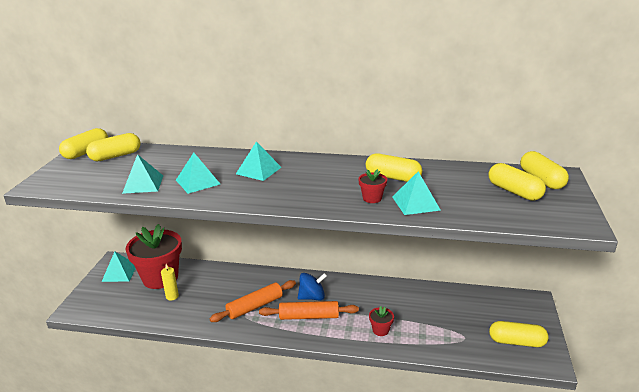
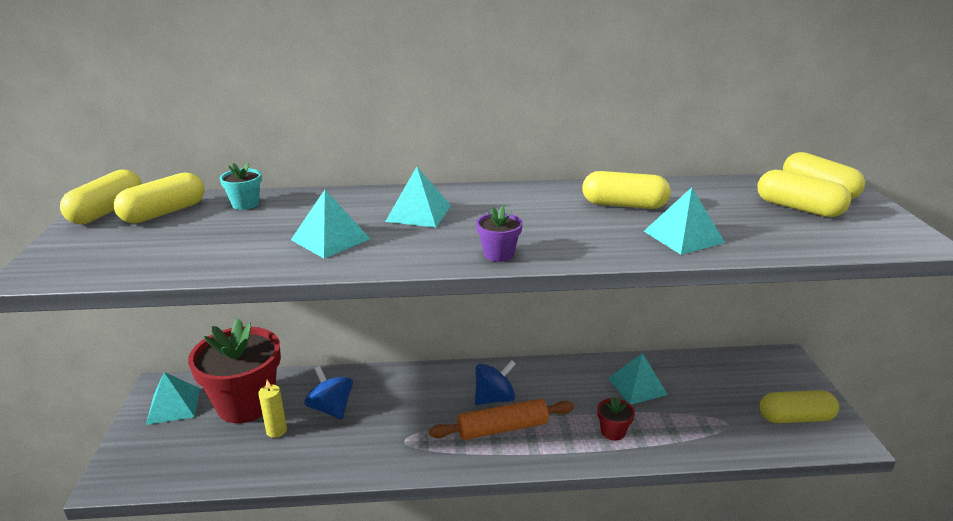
camera: 15 degrees left, 0 degrees up
(143, 184) = (237, 251): turquoise pyramid -> turquoise pyramid (637, 386)
(162, 154) = (245, 204): none -> turquoise flower pot
(208, 288) = (331, 408): none -> blue spinning top
(255, 306) = (415, 426): orange rolling pin -> none
(289, 202) = (498, 254): none -> purple flower pot
(372, 198) = (617, 236): red flower pot -> none

